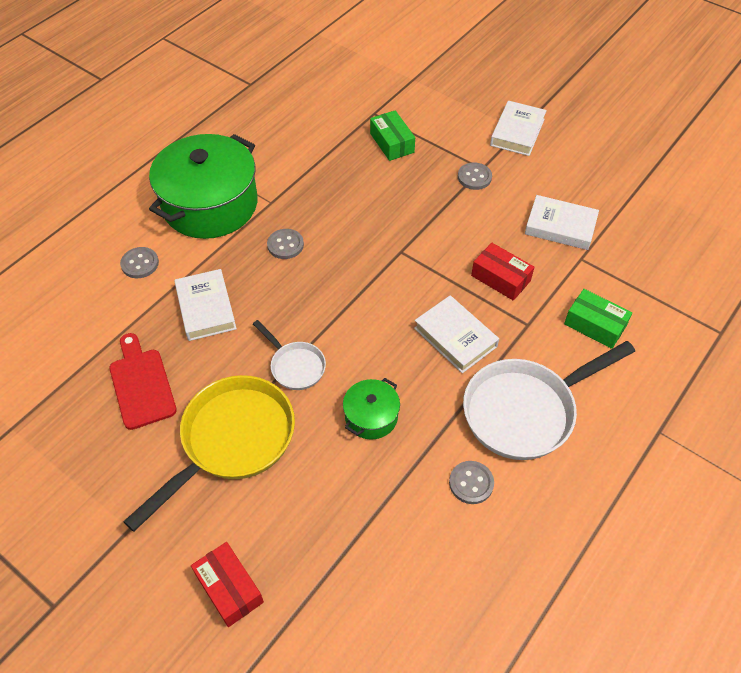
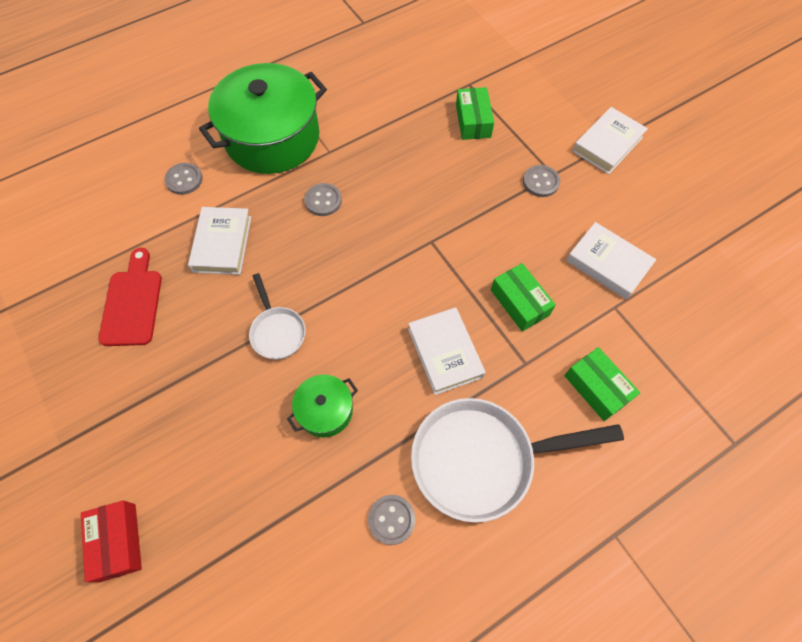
camera: 20 degrees right, 10 degrees up
(232, 441) = (186, 389): yellow pan -> none
(500, 278) = (519, 302): red box -> green box

